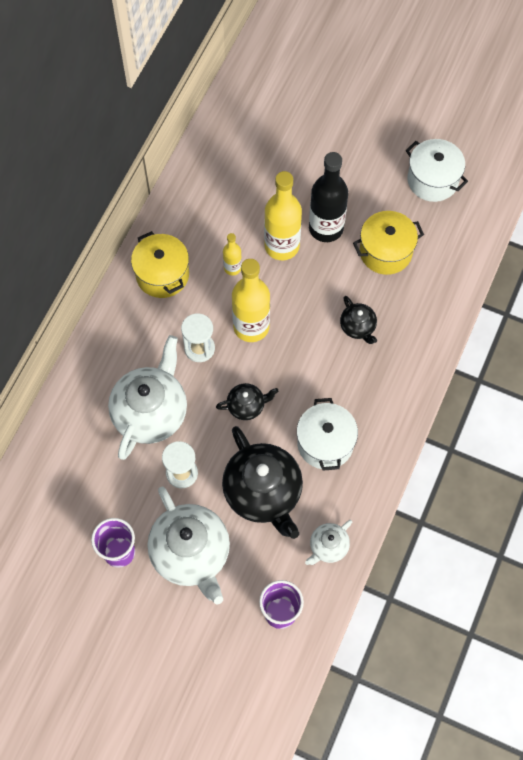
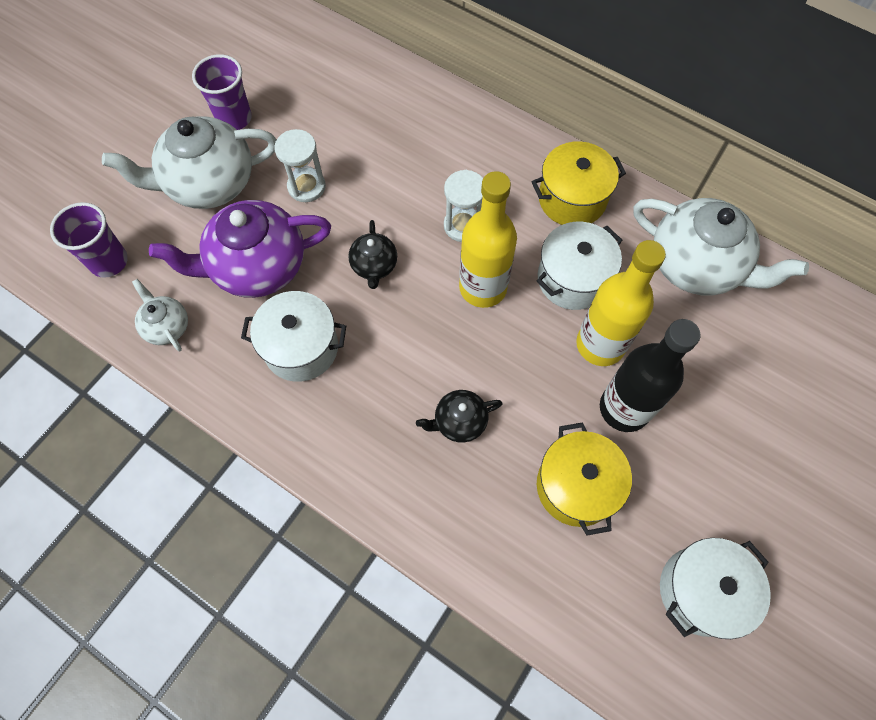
camera: 100 degrees right, 0 degrees up
(151, 412) = (390, 166): white teapot -> white teapot (697, 265)
(232, 268) = (573, 279): yellow bottle -> white pot
(263, 493) = (257, 267): black teapot -> purple teapot

